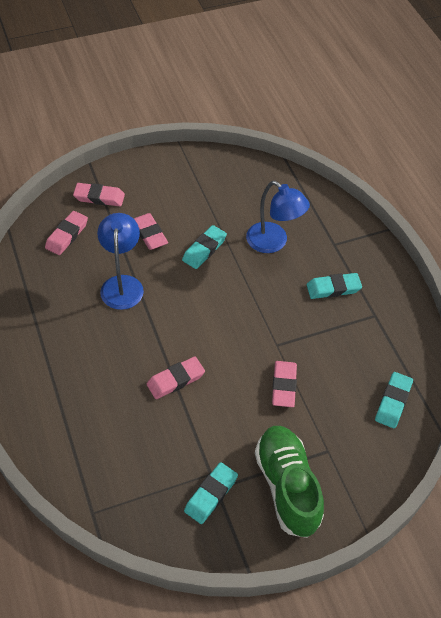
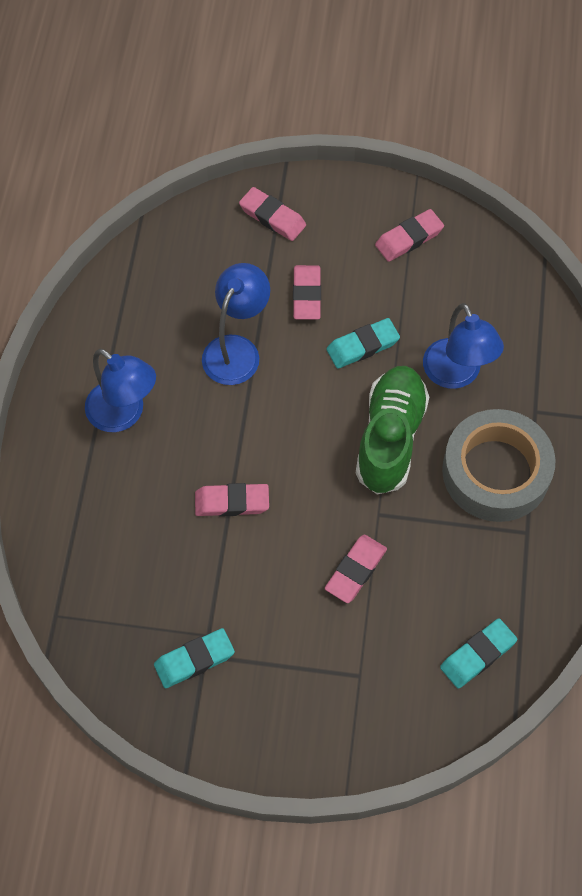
camera: 30 degrees right, 10 degrees up
(66, 356) = (124, 414): none -> blue lamp
(67, 235) = (205, 254): pink eraser -> pink eraser (409, 238)
(287, 487) = (286, 694): green shoe -> green shoe (390, 438)
(333, 288) = (495, 472): turquoise eraser -> grey tape

